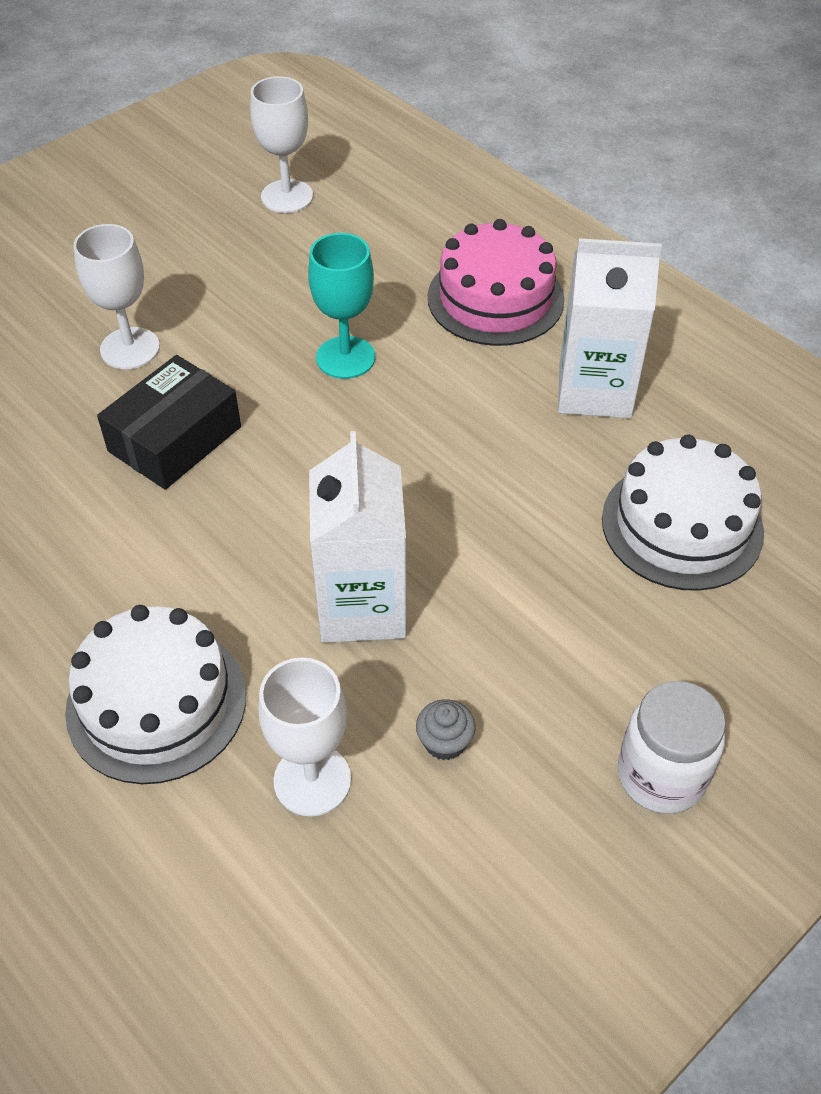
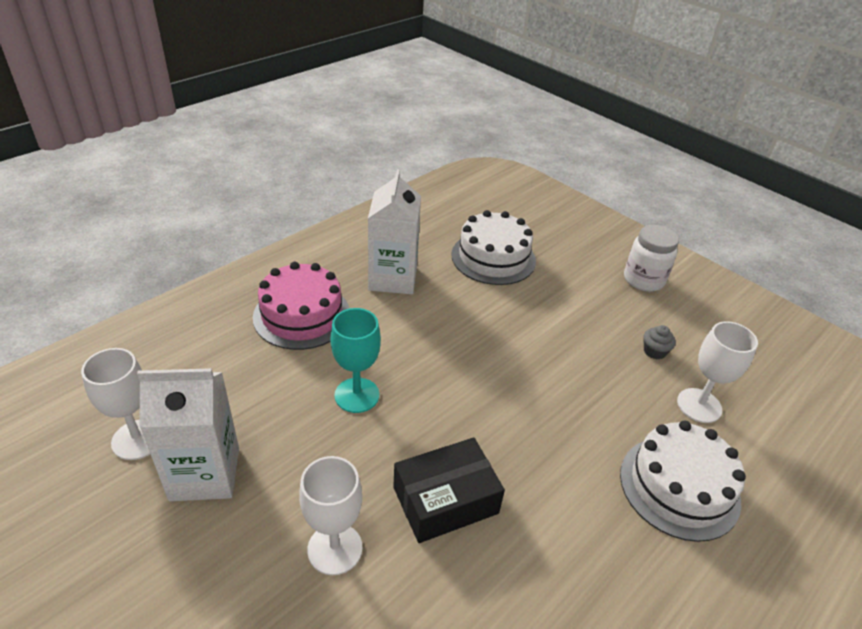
camera: 95 degrees left, 10 degrees down
(175, 439) = (445, 500): black box -> black box turned 60 degrees counterclockwise
(362, 606) = (577, 385): white carton -> white carton (205, 474)

